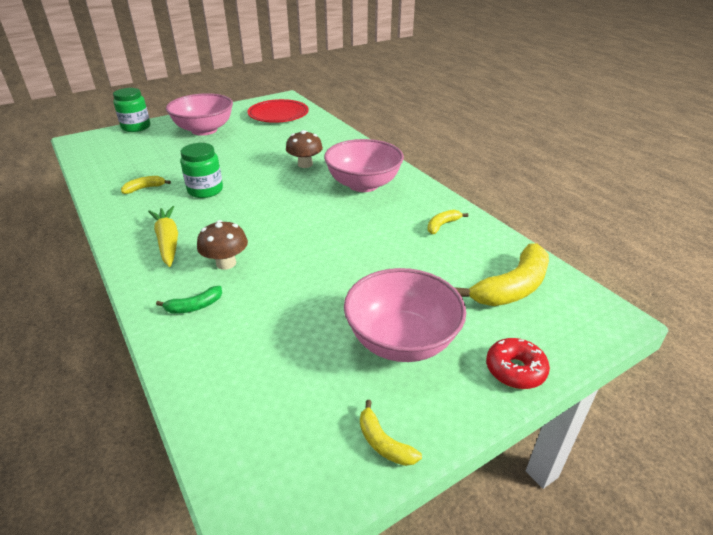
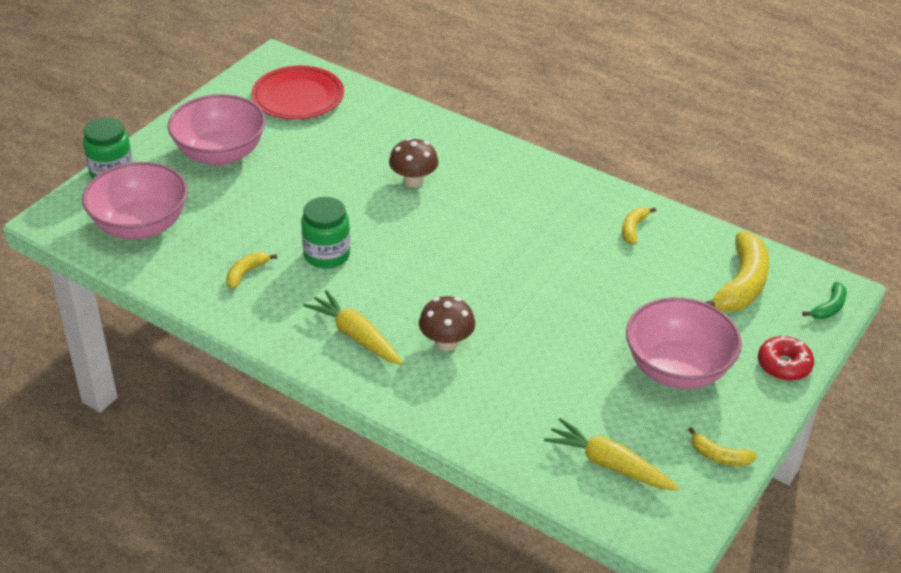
camera: 25 degrees left, 5 degrees up
(194, 306) = (461, 398): green banana -> green banana (829, 307)
(264, 409) = (609, 464): none -> yellow carrot
(363, 184) = (508, 194): pink bowl -> pink bowl (140, 226)

